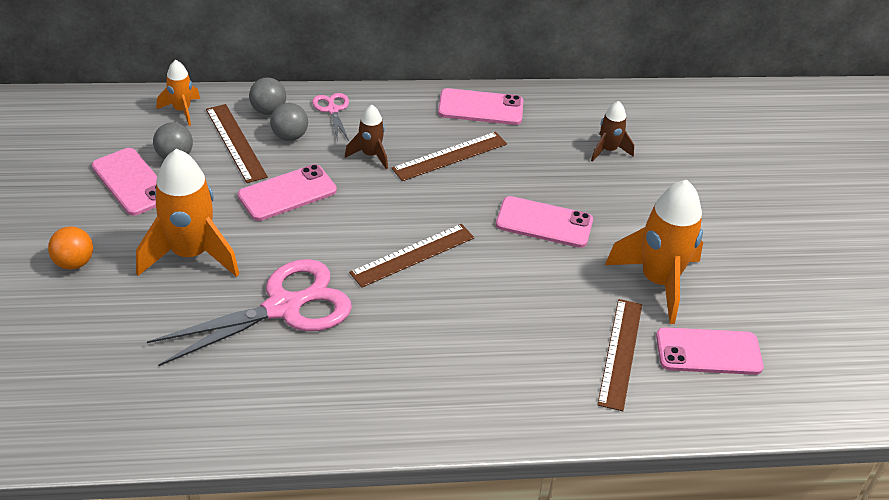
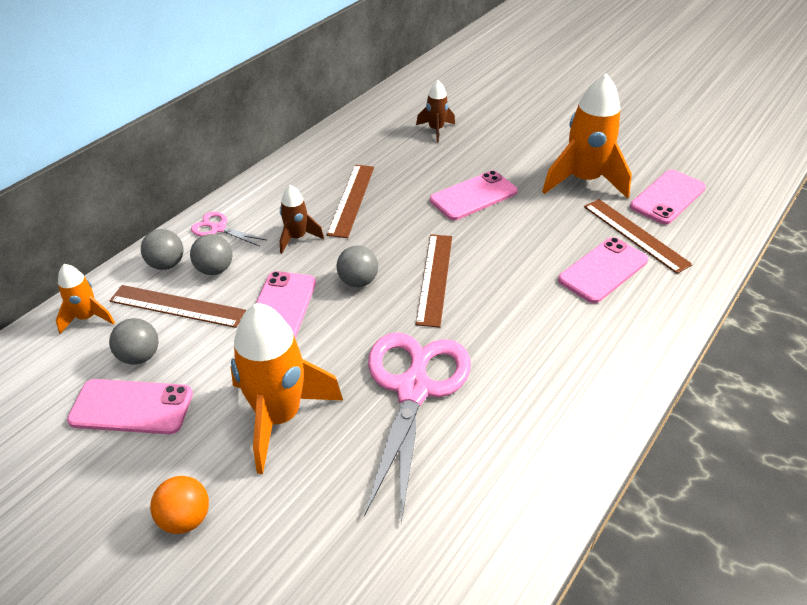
camera: 45 degrees left, 0 degrees up
(361, 215) = (358, 281): none -> grey ball
(480, 108) = (320, 157): pink phone -> pink phone (603, 270)

